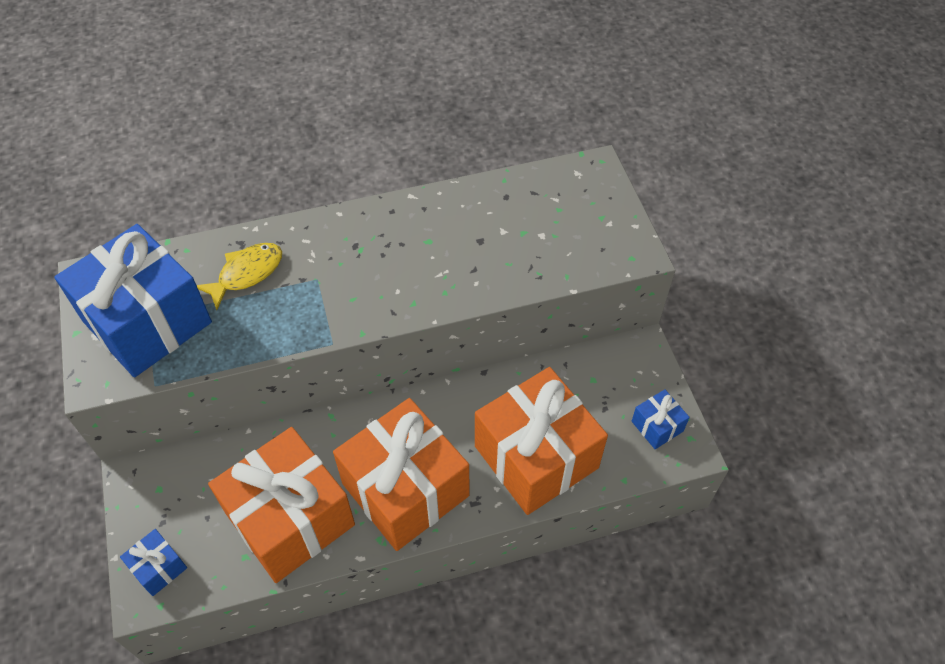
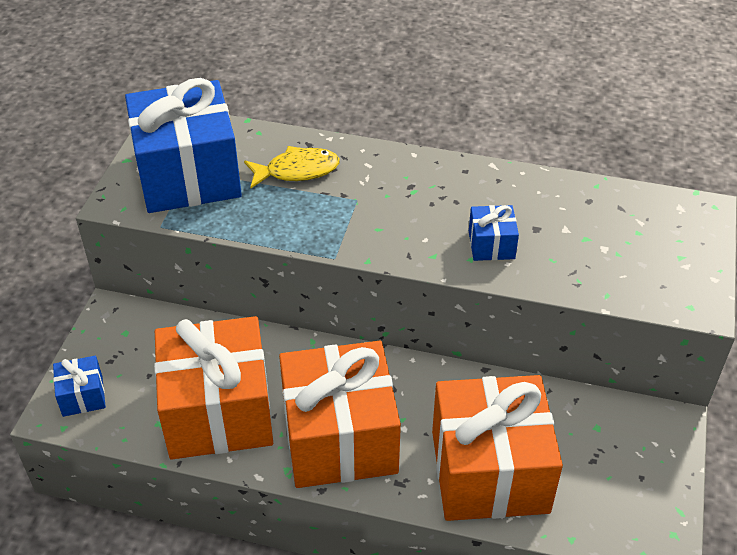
camera: 30 degrees right, 10 degrees down
(657, 426) = (642, 505): blue gift -> blue gift (491, 245)

